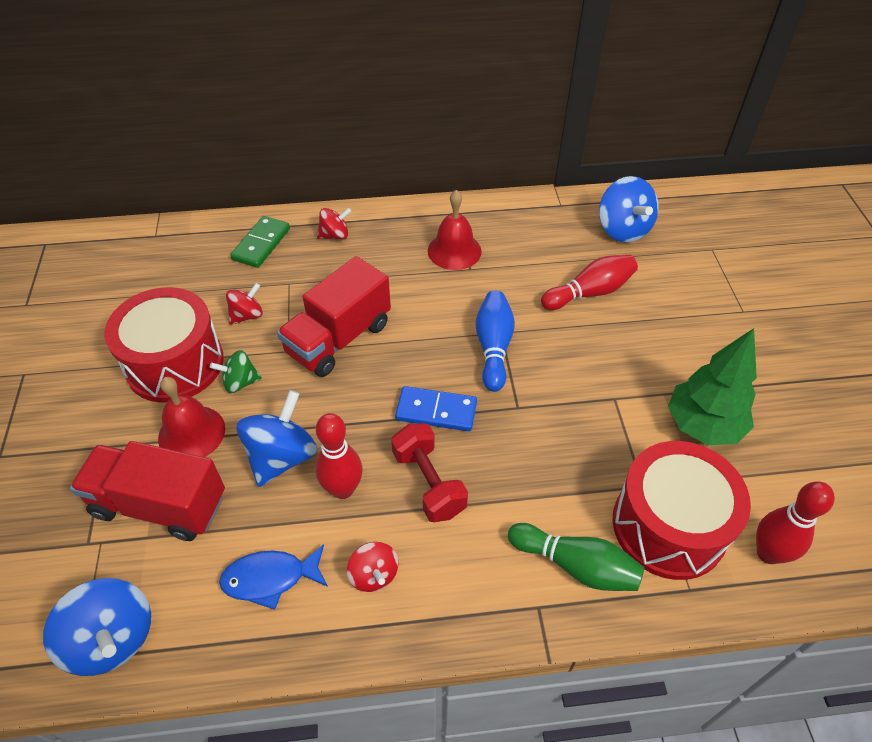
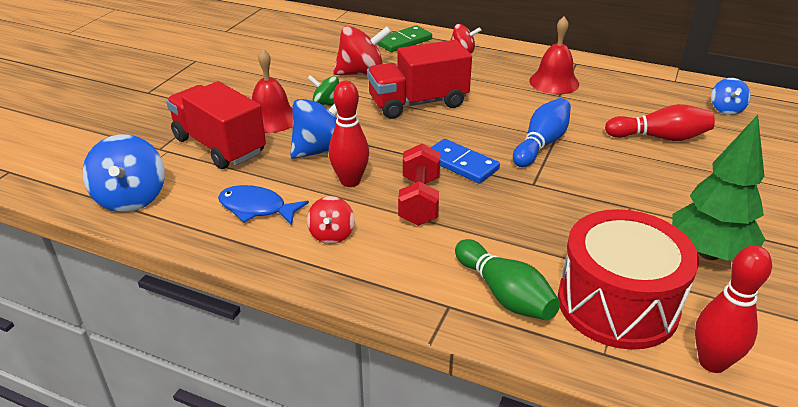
camera: 30 degrees right, 15 degrees down
(175, 363) = (292, 82): red drum -> none
(247, 315) = (362, 73): red spinning top -> red spinning top, size x1.72
(623, 229) = (726, 109): blue spinning top -> blue spinning top, size x0.58

